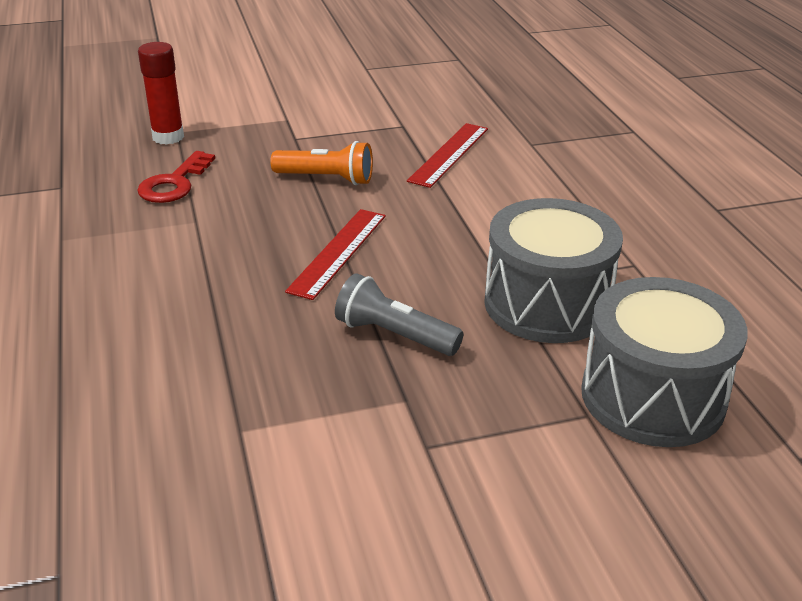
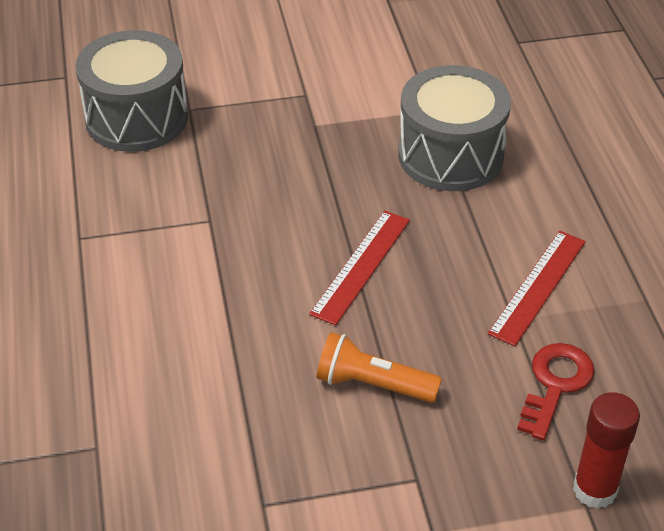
camera: 175 degrees left, 10 degrees up
(394, 335) = (317, 175): grey flashlight -> none
(449, 154) = (213, 427): red ruler -> red ruler (538, 287)
(547, 304) = (180, 198): grey drum -> grey drum (450, 155)

